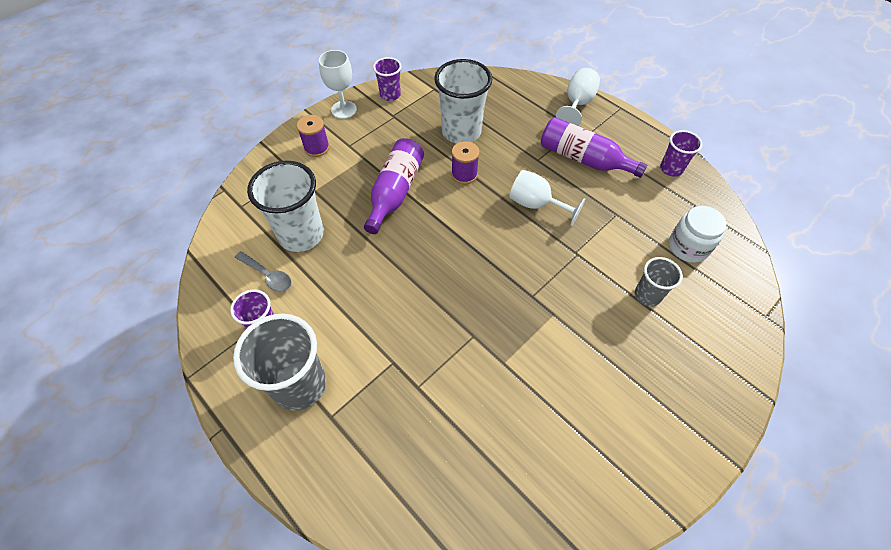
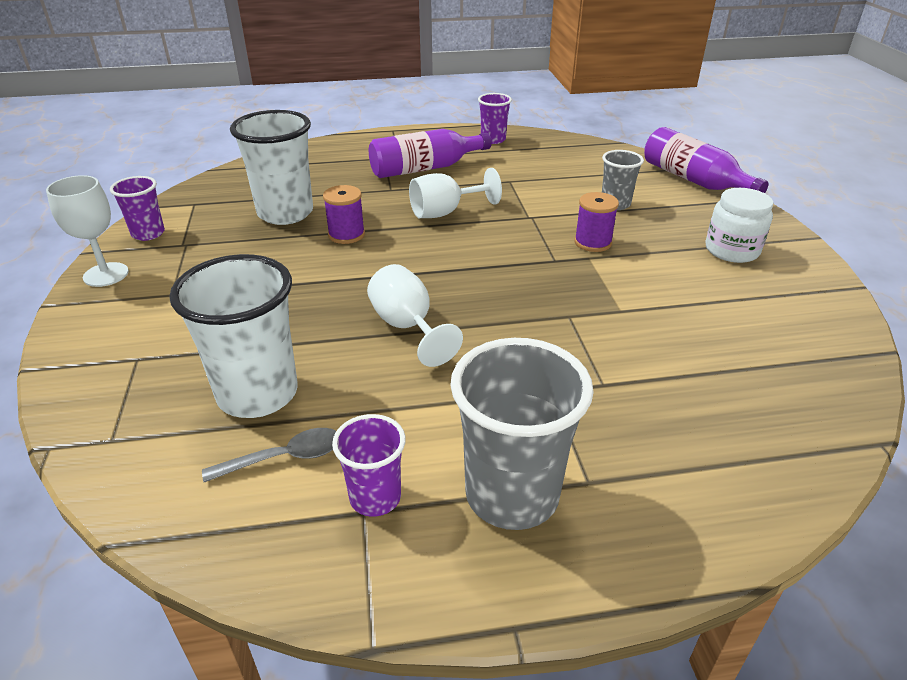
camera: 55 degrees left, 20 degrees down
(317, 148) = (129, 321): purple spool -> purple spool (593, 242)
(395, 192) = (302, 289): purple bottle -> purple bottle (694, 180)
(577, 104) = (355, 145): white goblet -> white goblet (408, 327)
(688, 247) = (583, 167): white jar -> white jar (732, 250)

